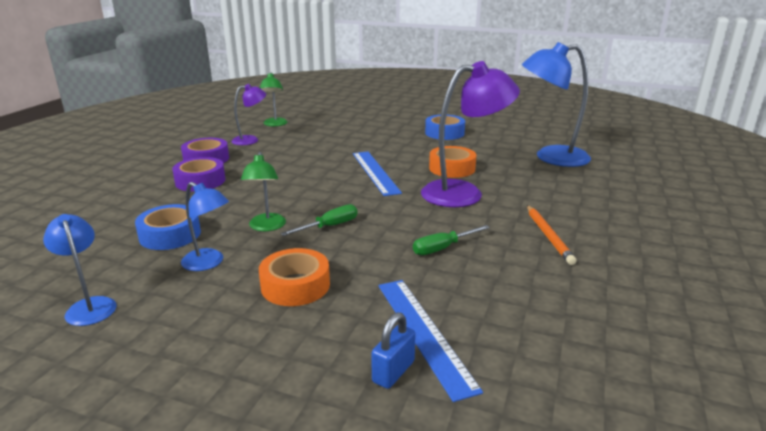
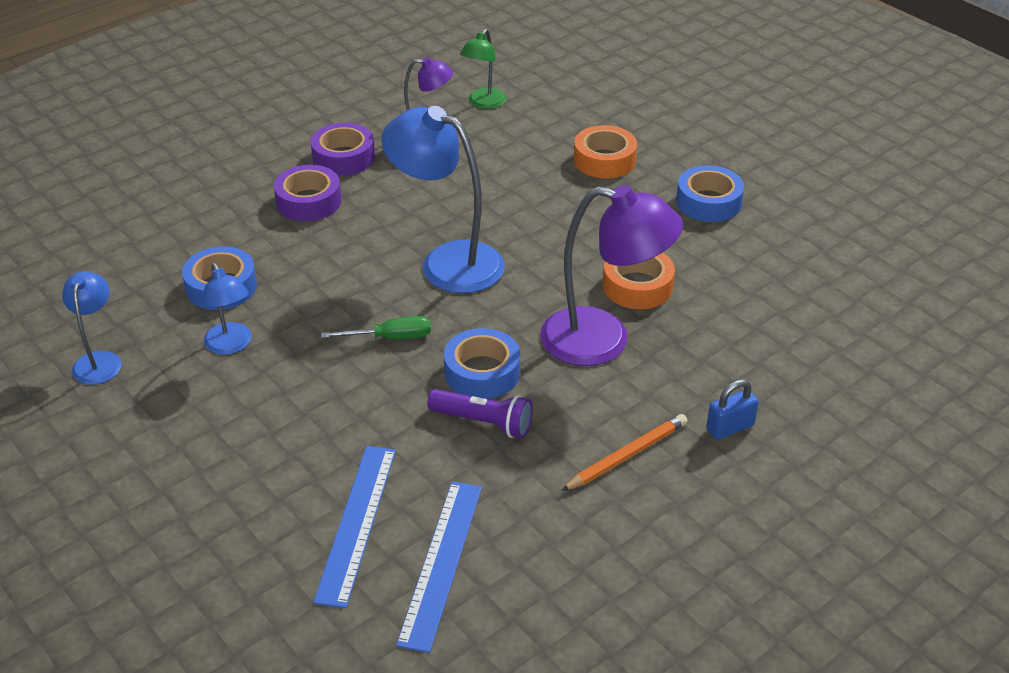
camera: 30 degrees right, 15 degrees up
(266, 227) = (324, 312): green lamp -> none
(295, 285) = (289, 411): orange tape -> orange tape (604, 160)
(375, 172) = (528, 258): blue ruler -> blue ruler (441, 562)
(393, 371) = (292, 551): blue padlock -> blue padlock (730, 428)
(411, 225) = (482, 372): none -> blue tape
(443, 248) = (483, 422): green screwdriver -> purple flashlight
(548, 236) = (627, 455): orange pencil -> orange pencil turned 150 degrees counterclockwise
(551, 157) = (810, 313): blue lamp -> blue lamp (447, 261)

